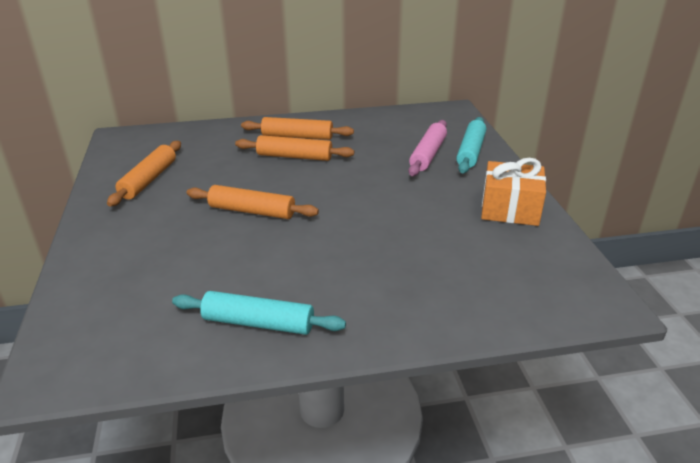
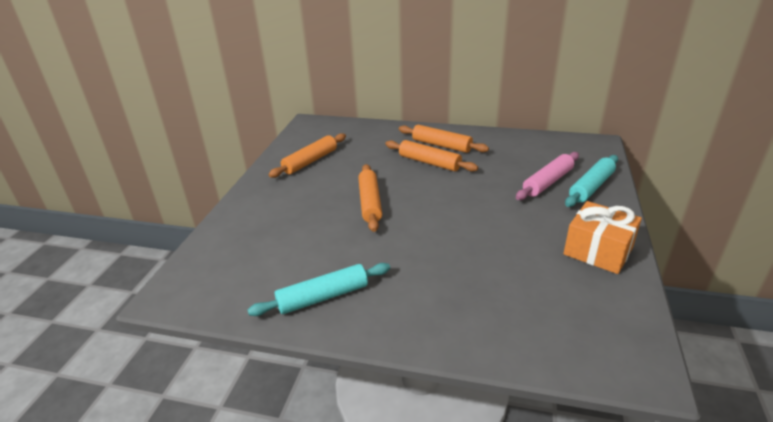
camera: 25 degrees right, 0 degrees up
(252, 211) = (370, 202): orange rolling pin -> orange rolling pin turned 45 degrees clockwise
(258, 323) = (323, 297): turquoise rolling pin -> turquoise rolling pin turned 60 degrees counterclockwise

